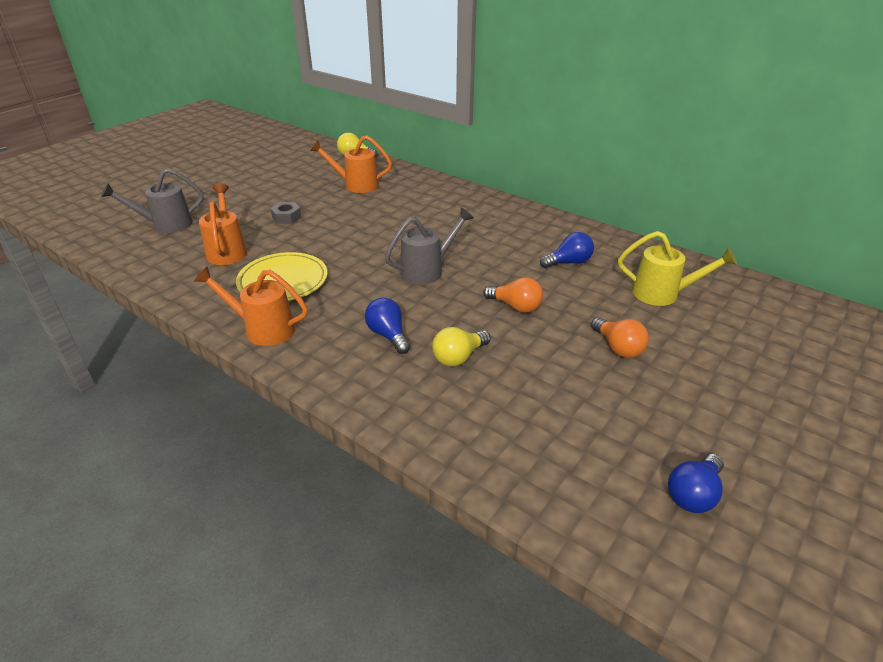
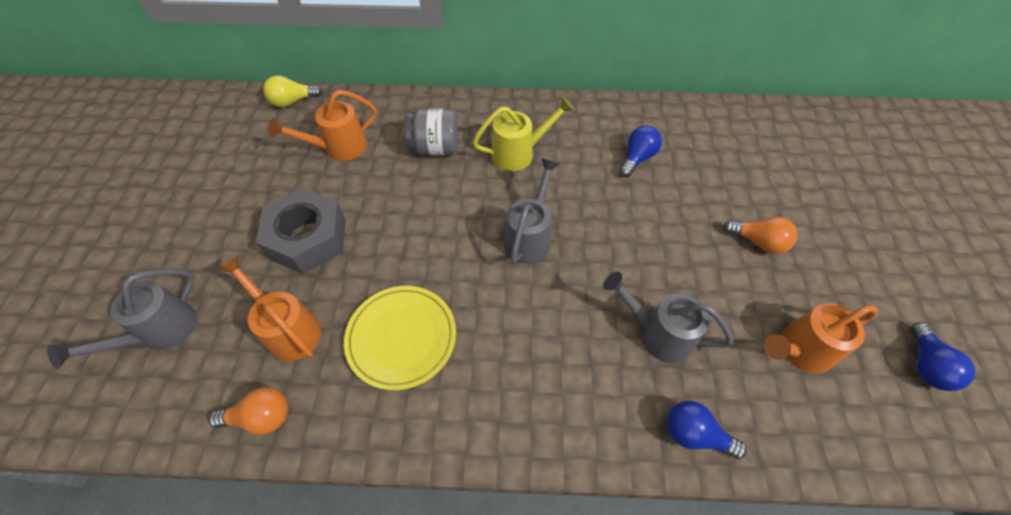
camera: 35 degrees left, 20 degrees up
(263, 329) = (450, 420): orange watering can -> orange watering can (799, 350)
(287, 217) = (308, 238): grey nut -> grey nut, size x2.18
(388, 335) = (576, 346): blue light bulb -> blue light bulb (694, 434)
(418, 205) = (435, 148): none -> grey jar
(458, 357) = (658, 333): yellow light bulb -> grey watering can
(515, 306) = (645, 240): orange light bulb -> orange light bulb (261, 417)
(662, 294) = (735, 158): yellow watering can -> yellow watering can (519, 153)

